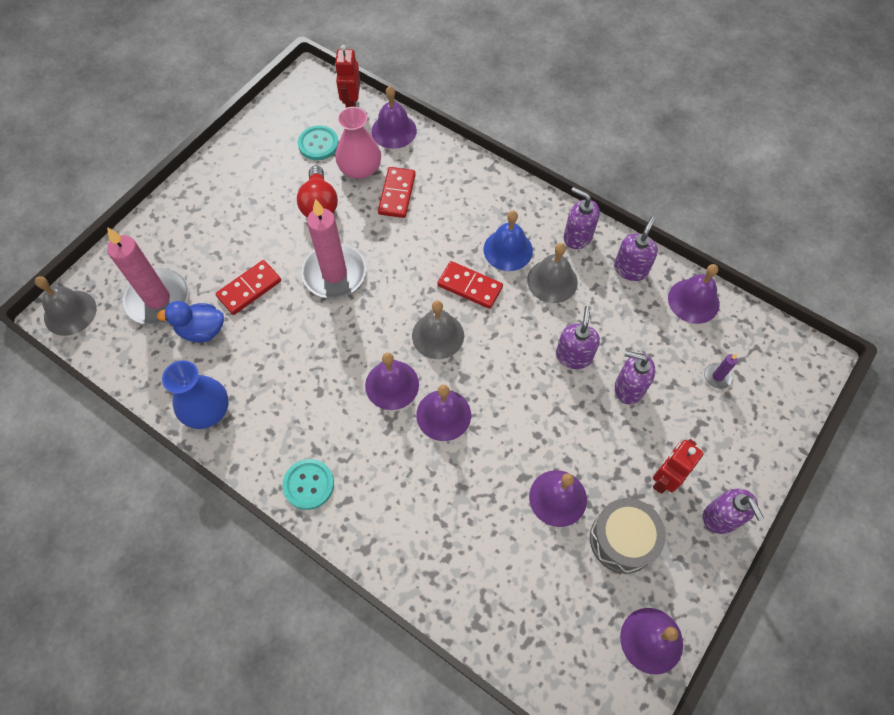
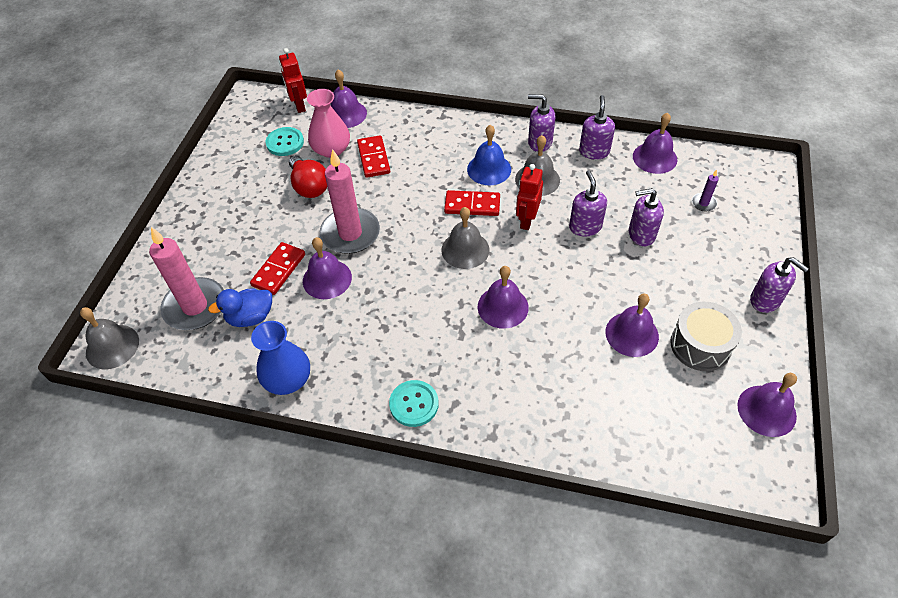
camera: 20 degrees left, 10 degrees down
(392, 385) = (446, 300): purple bell -> purple bell (327, 279)
(664, 478) = (706, 288): red robot -> red robot (526, 220)

